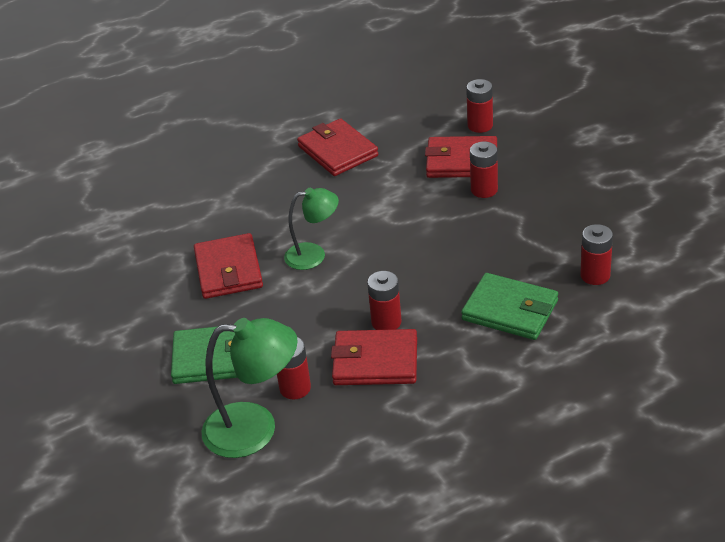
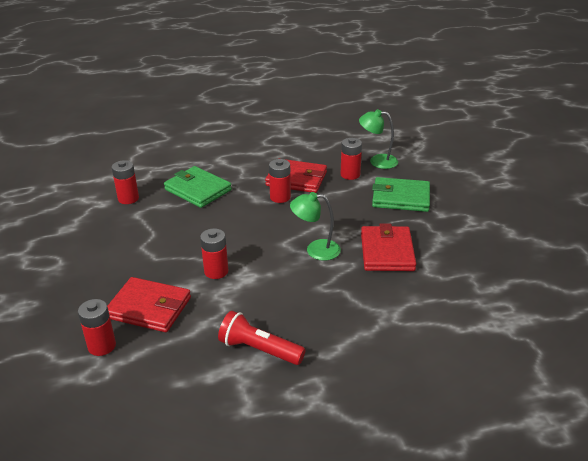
camera: 170 degrees left, 5 degrees down
(255, 429) = (377, 161): green lamp -> green lamp, size x0.64
(338, 151) = (259, 349): red wallet -> red flashlight
(484, 190) = (151, 275): red battery -> red battery (216, 271)

